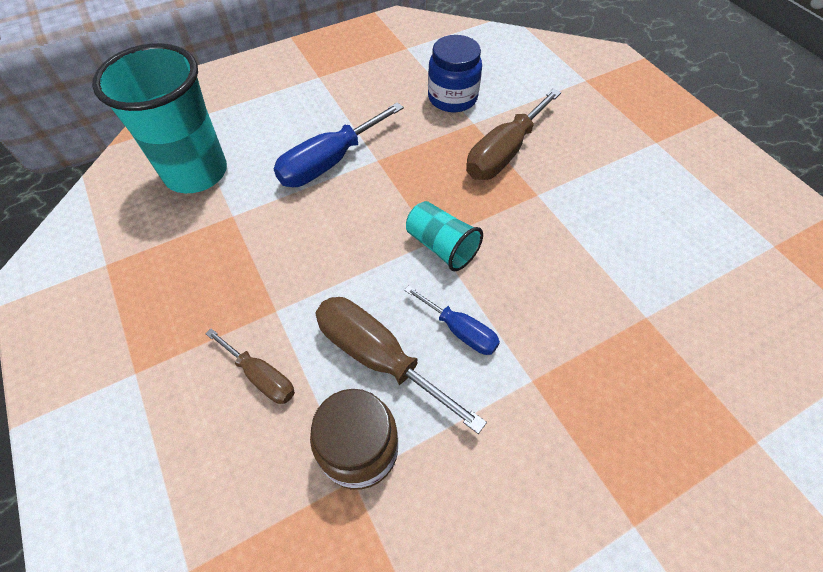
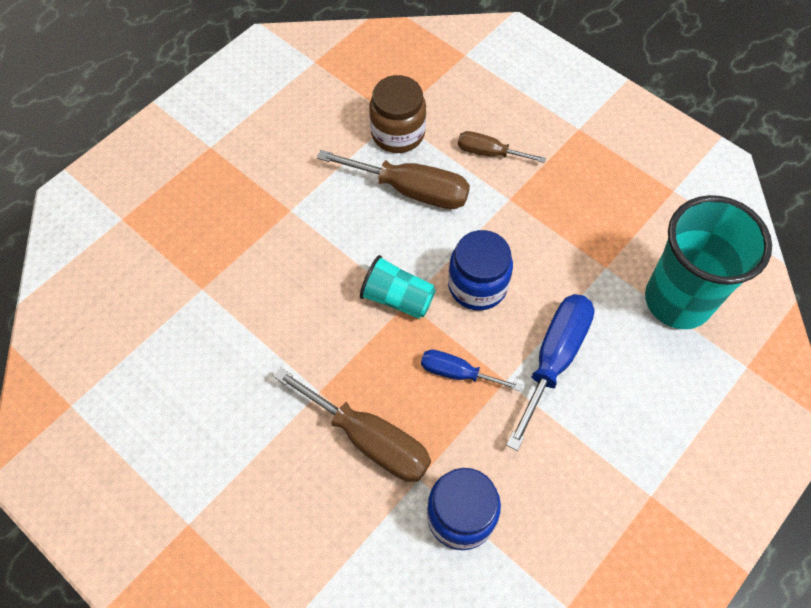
camera: 160 degrees right, 5 degrees up
(360, 235) = (477, 285): none -> blue jar
(460, 330) = (355, 229): blue screwdriver -> blue screwdriver (457, 373)
(504, 153) = (369, 439): brown screwdriver -> brown screwdriver turned 105 degrees clockwise

